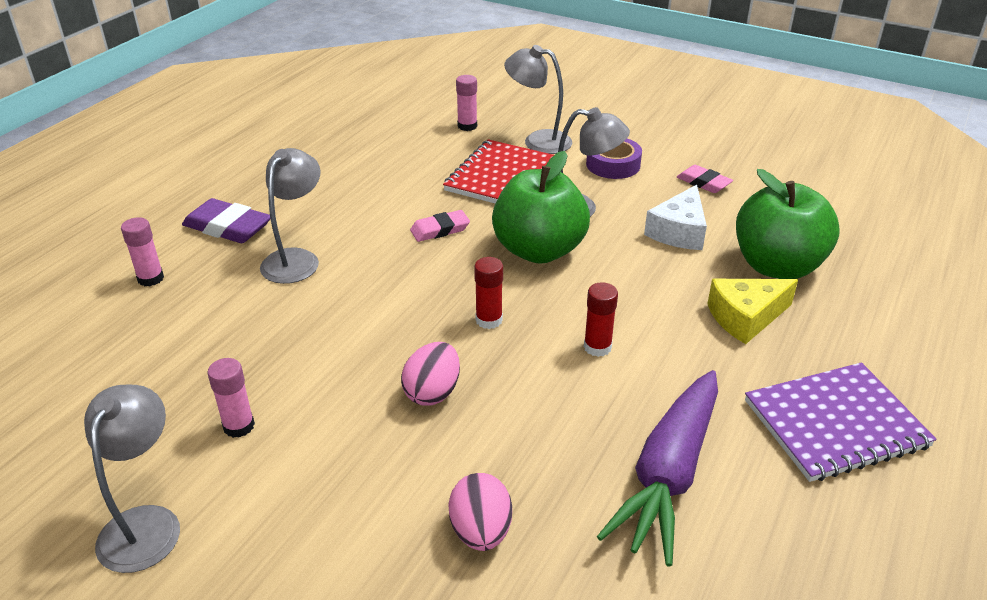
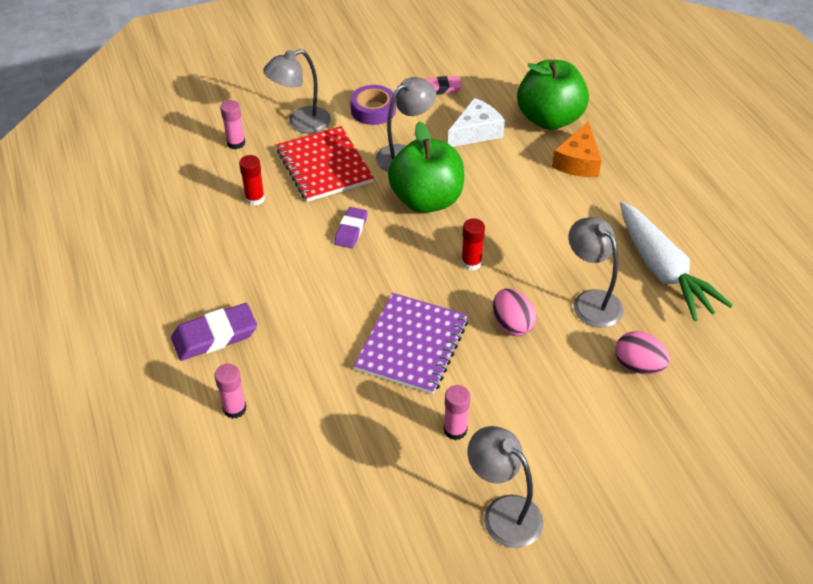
camera: 50 degrees left, 10 degrees up
(296, 259) = (302, 318): grey lamp -> grey lamp (591, 301)
(440, 230) = (351, 230): pink eraser -> purple eraser
(597, 347) = (542, 233): red glue stick -> red glue stick (255, 199)
(668, 474) = (662, 270): purple carrot -> white carrot
(679, 232) = (476, 132): white cheese -> white cheese turned 105 degrees counterclockwise
(745, 317) = (578, 161): yellow cheese -> orange cheese
(835, 423) = (683, 189): purple notebook -> purple notebook (412, 345)

